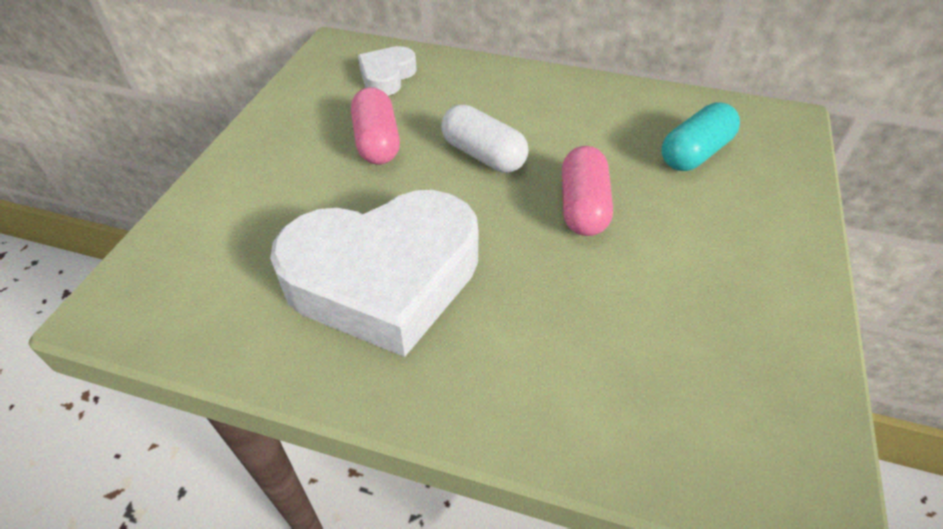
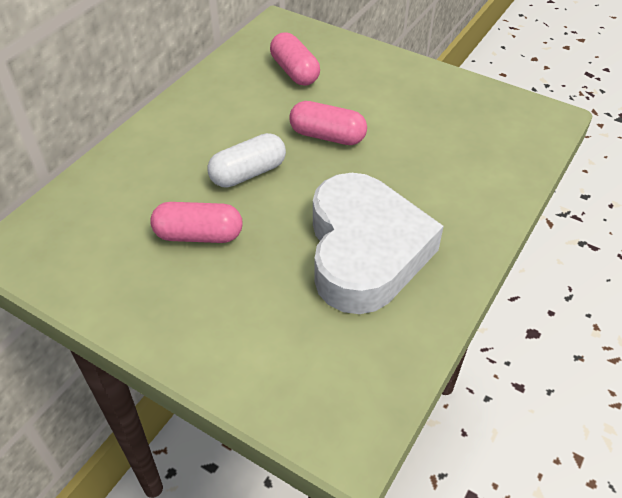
camera: 75 degrees left, 0 degrees up
(387, 76) = (97, 215): white heart -> none
(695, 153) = (294, 71): turquoise capsule -> pink capsule

